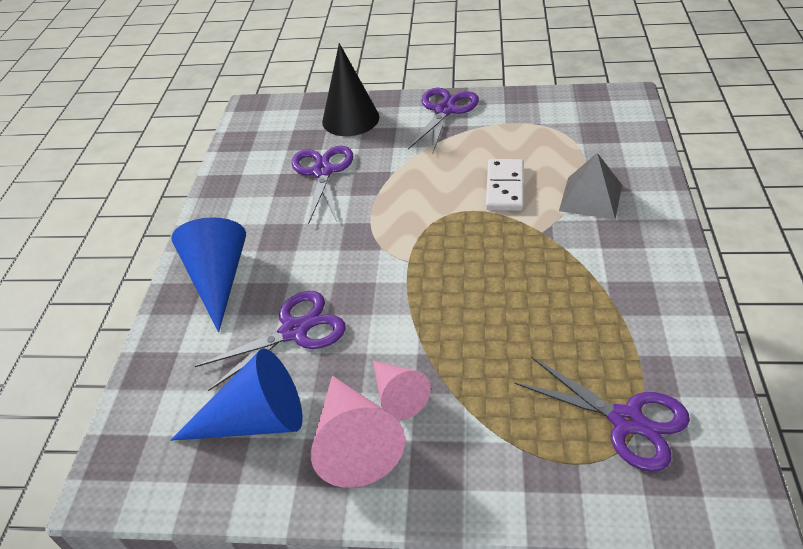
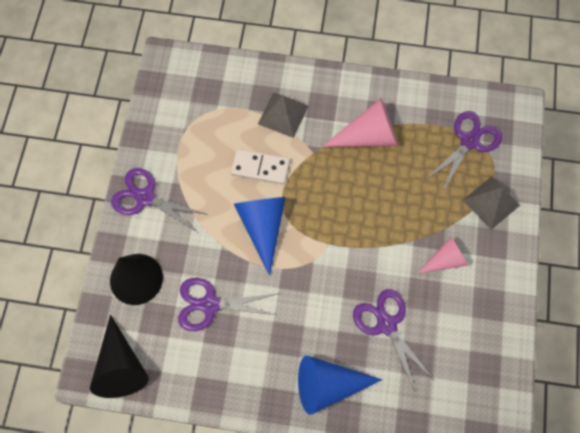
camera: 90 degrees left, 25 degrees up
(256, 420) = (458, 347): blue cone -> blue cone (262, 227)
(258, 124) = (121, 366): none -> black cone
(354, 443) = (477, 287): pink cone -> pink cone (368, 136)
(513, 460) = (491, 202): none -> grey pyramid

